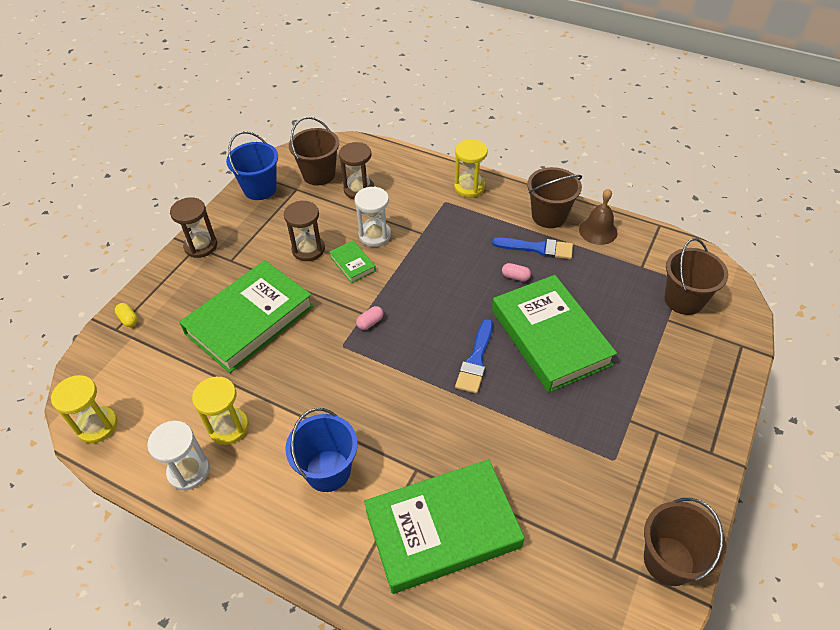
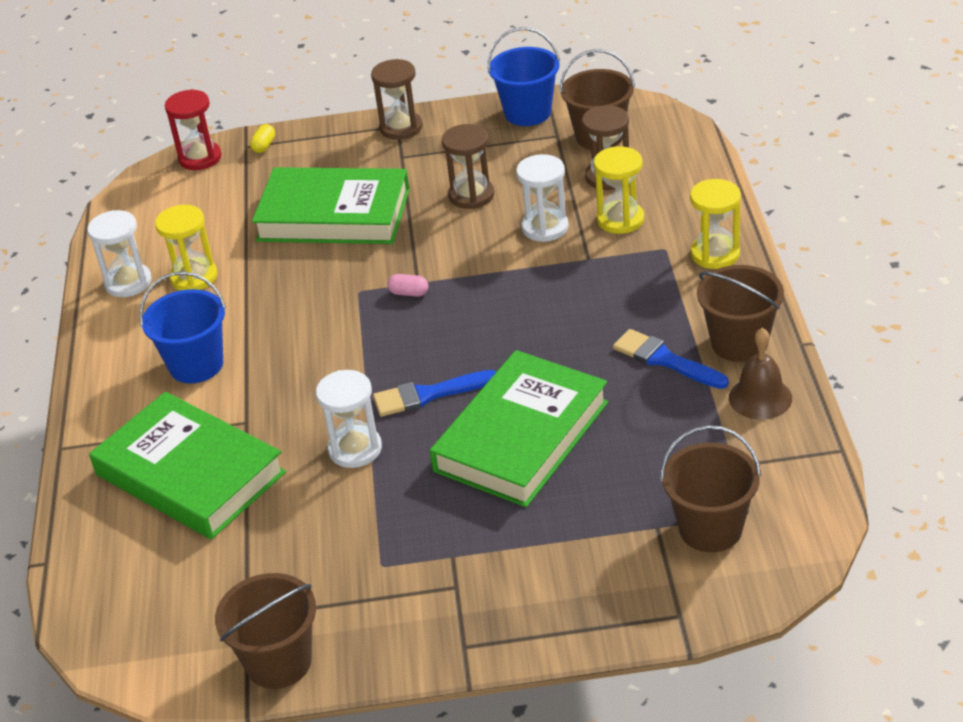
camera: 60 degrees right, 10 degrees down
(94, 360) = (200, 158): none -> red hourglass
(97, 425) = (132, 204): yellow hourglass -> yellow hourglass (620, 220)
(352, 264) = (482, 236): green book -> none
(495, 421) = (355, 449): none -> white hourglass
(515, 277) = (594, 364): pink capsule -> none
(537, 248) = (665, 360): blue brush -> blue brush turned 150 degrees clockwise

